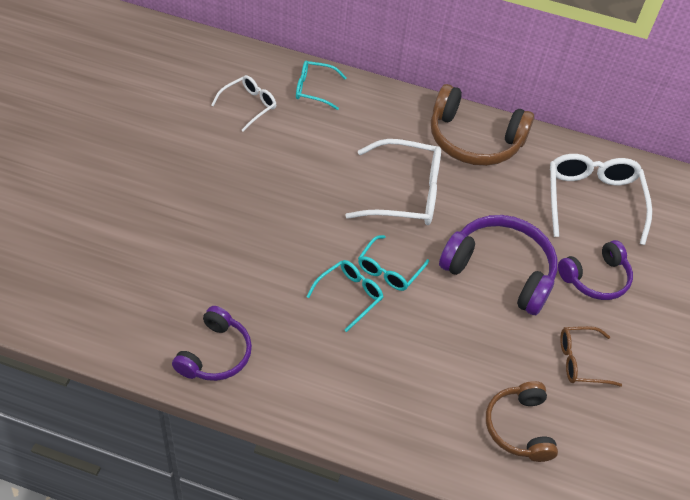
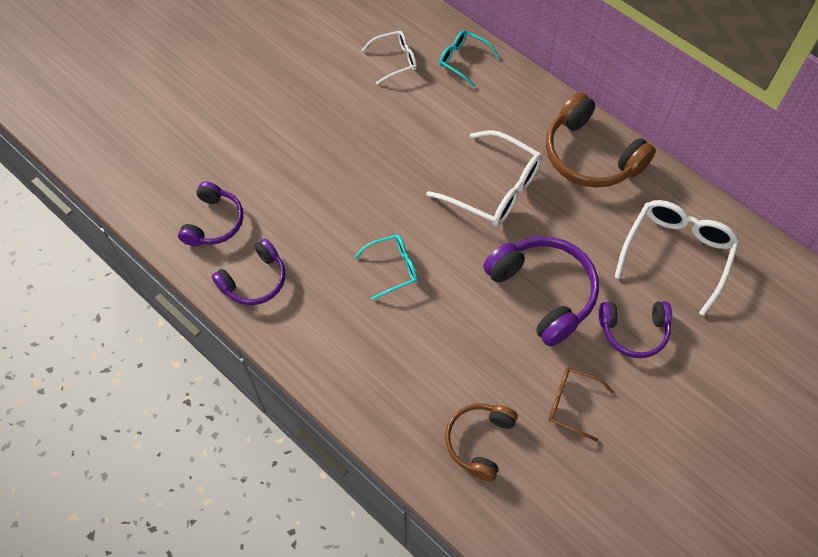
camera: 30 degrees right, 10 degrees up
(141, 311) = (214, 222): none -> purple headphones
(389, 270) = (440, 257): turquoise glasses -> none

